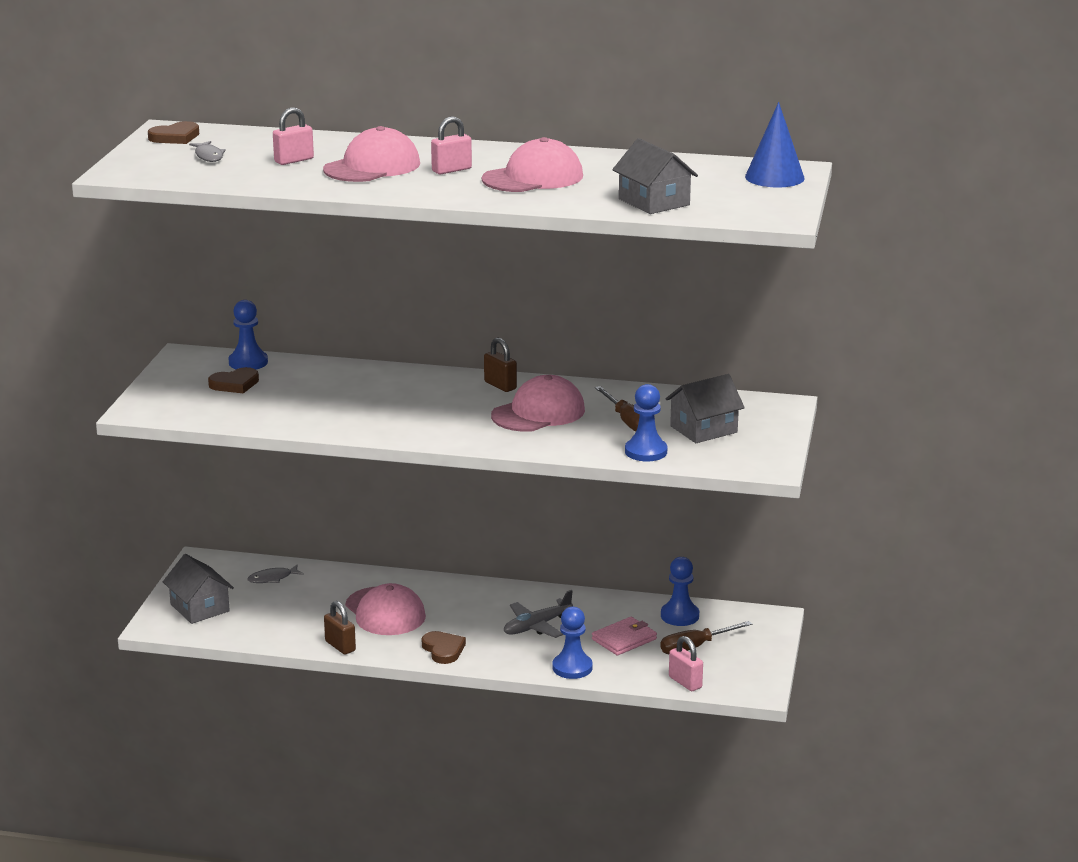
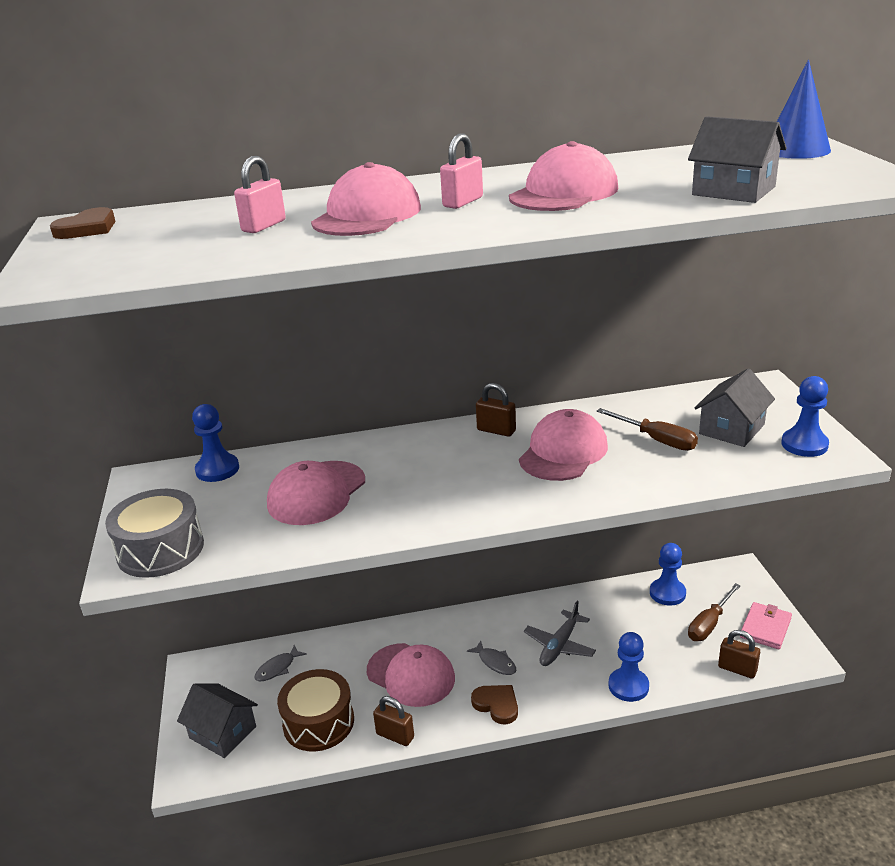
camera: 20 degrees left, 5 degrees up
(170, 404) = (160, 549): none -> grey drum
(208, 156) = (149, 241): grey fish -> grey fish (495, 662)
(235, 384) = (220, 501): brown heart -> none
(283, 622) = (318, 722): none -> brown drum
(313, 395) = (316, 493): none -> pink cap
(624, 639) = (645, 635): pink wallet -> pink wallet (765, 628)
(646, 452) = (711, 470): blue pawn -> blue pawn (804, 444)
(685, 682) = (737, 669): pink padlock -> brown padlock

